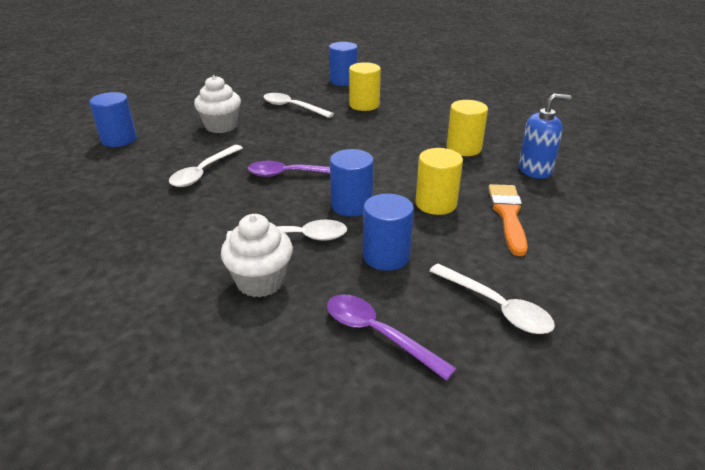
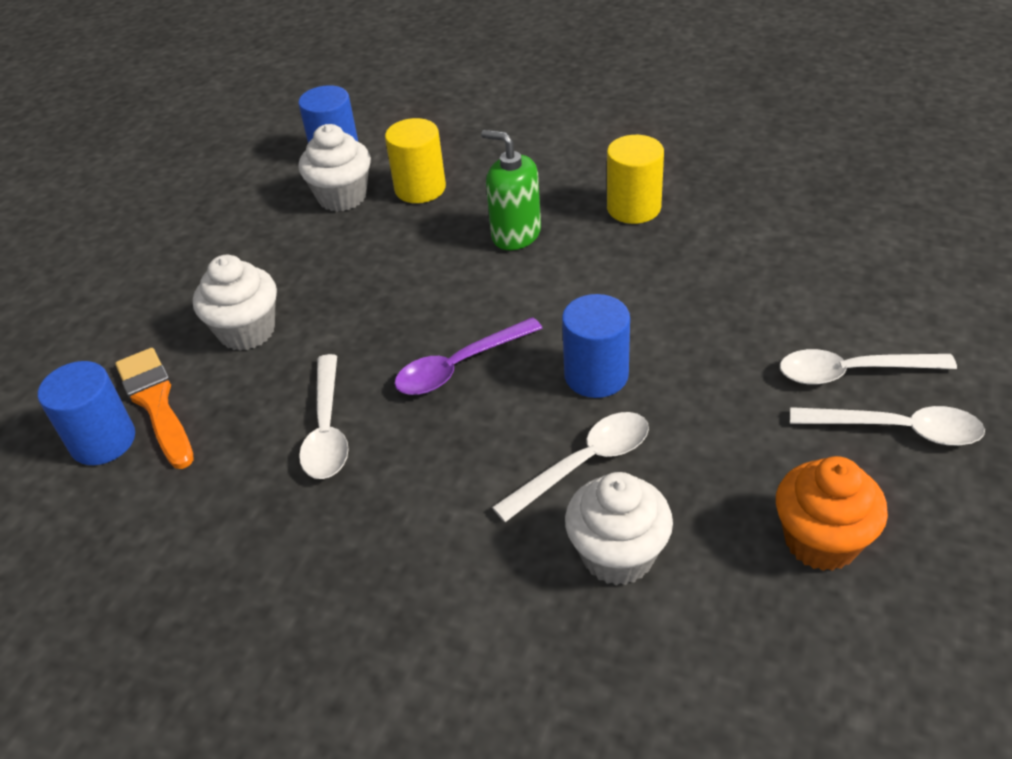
camera: 30 degrees left, 10 degrees up
(292, 107) = (316, 241): white spoon -> white spoon (851, 372)
(325, 96) = (342, 197): none -> white cupcake
(377, 334) = (821, 541): purple spoon -> orange cupcake
(386, 256) = (719, 429): blue cylinder -> none
(387, 137) = (516, 234): none -> green soap dispenser
(436, 204) = (692, 318): yellow cylinder -> none
(508, 215) = (787, 292): orange brush -> orange brush (156, 403)
(535, 170) = (749, 204): blue soap dispenser -> none

